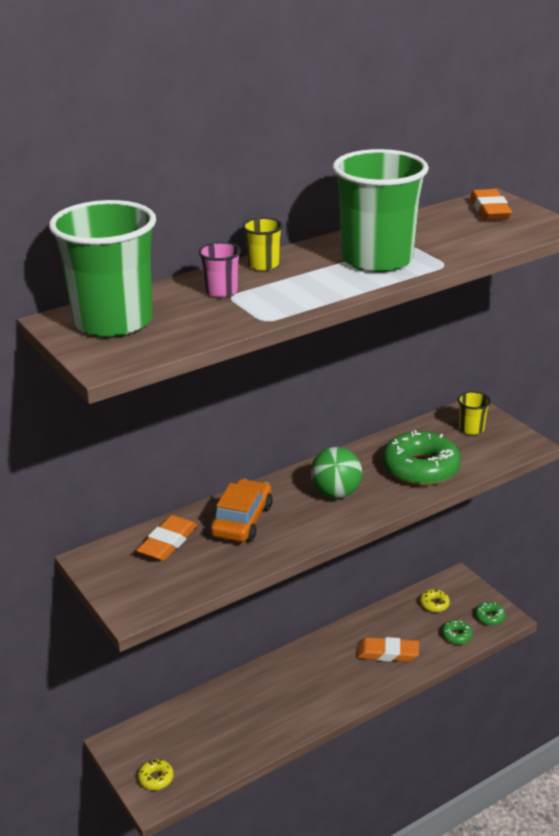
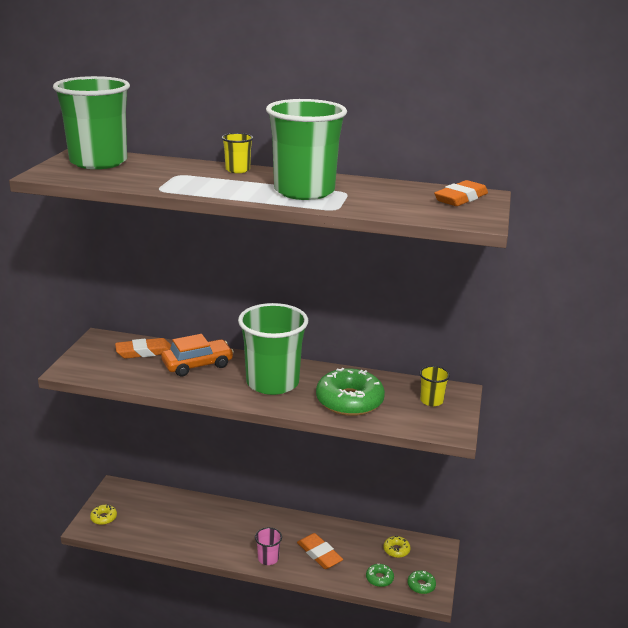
camera: 45 degrees right, 5 degrees down
(221, 291) = (180, 171): pink cup -> pink cup (268, 558)
(336, 493) = (272, 382): green ball -> green cup

